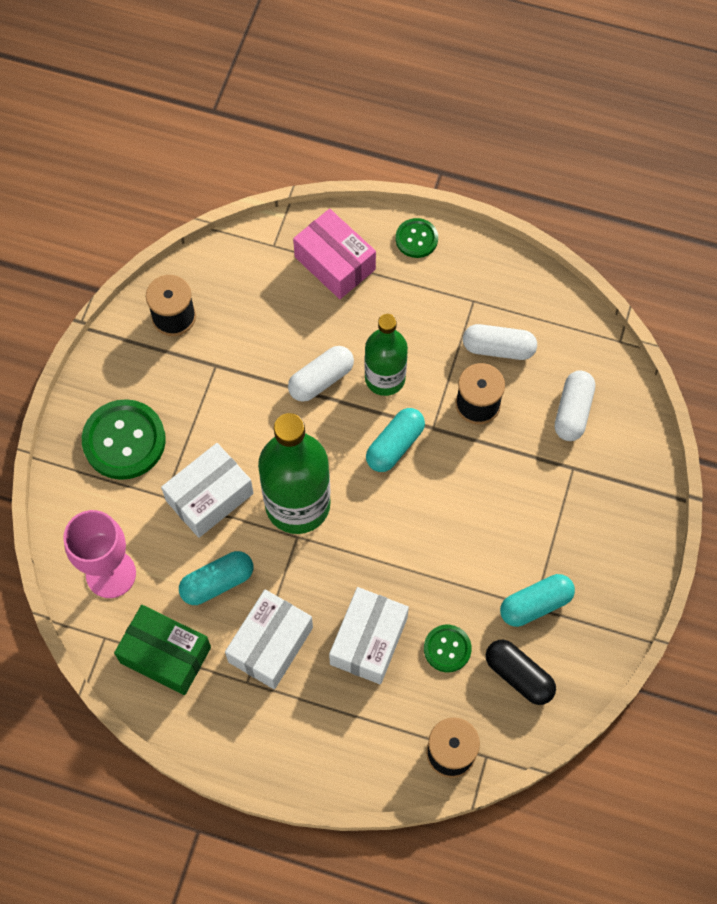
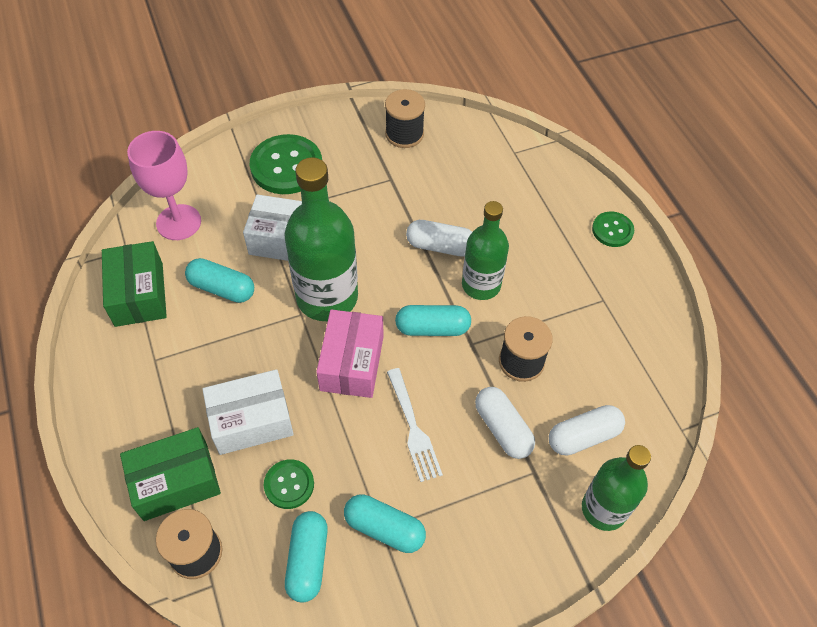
camera: 50 degrees right, 10 degrees down
(270, 644) = (197, 355): white box -> none
(335, 263) = (539, 195): pink box -> pink box (352, 363)
(378, 732) = (176, 482): none -> green box
(470, 525) = (413, 427): none -> white fork
(498, 348) = (582, 344): white capsule -> white capsule (502, 428)
(519, 675) = (308, 560): black capsule -> turquoise capsule
(636, 444) = (604, 509): none -> green bottle

